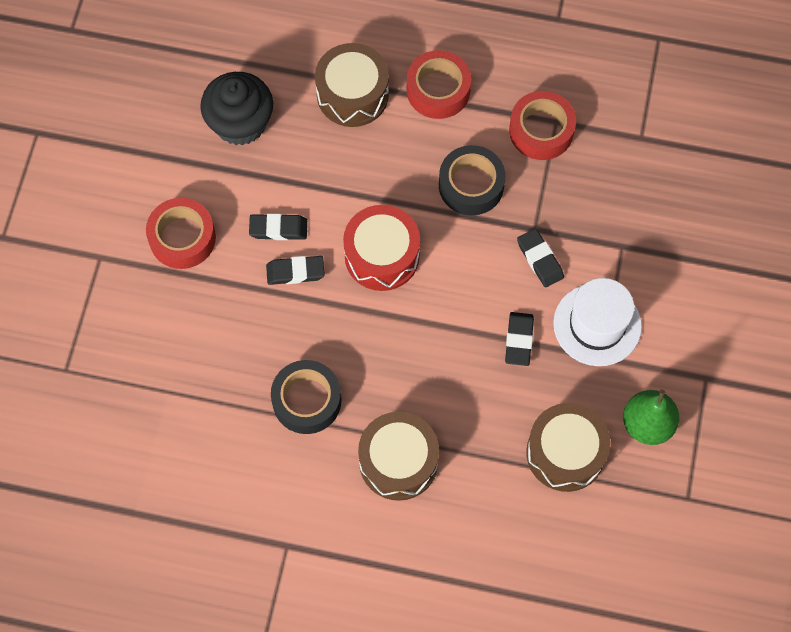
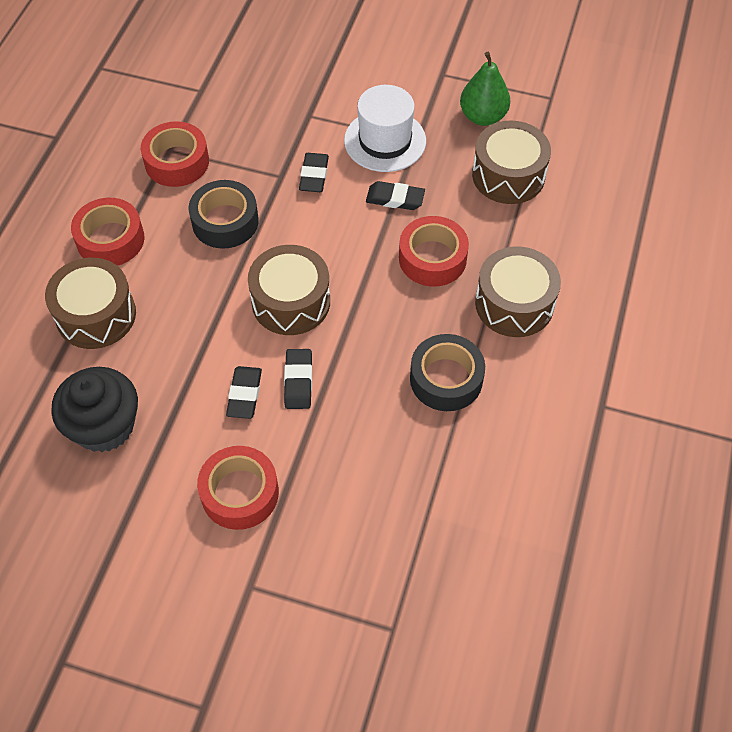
camera: 85 degrees left, 10 degrees down
(382, 256) = (291, 302): red drum -> brown drum
(446, 381) = (432, 258): none -> red tape
(540, 259) = (314, 175): black eraser -> black eraser turned 60 degrees counterclockwise

